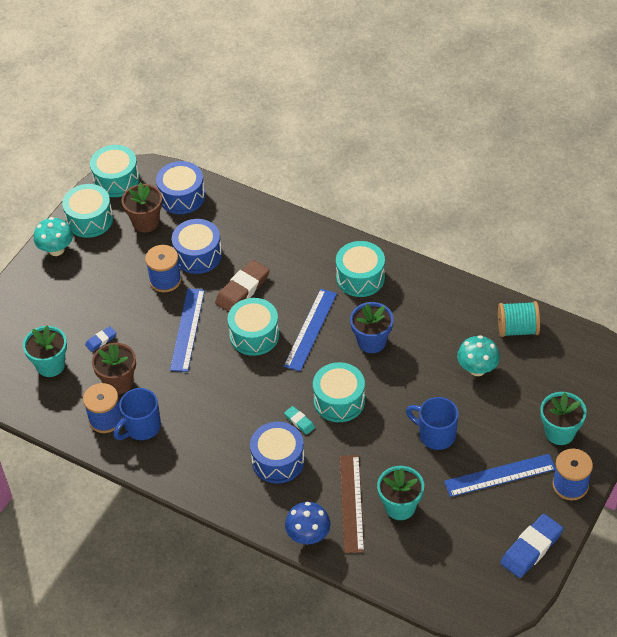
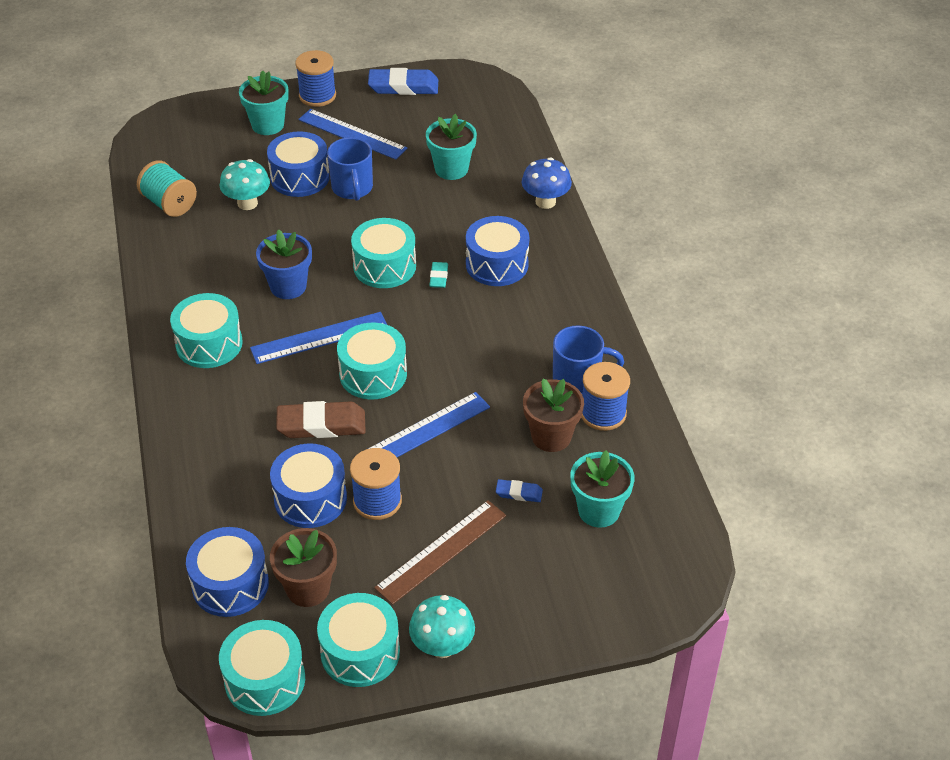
camera: 135 degrees left, 5 degrees down
(351, 503) = (482, 196): brown ruler -> brown ruler (441, 551)
(478, 413) = (300, 177): none -> blue drum

